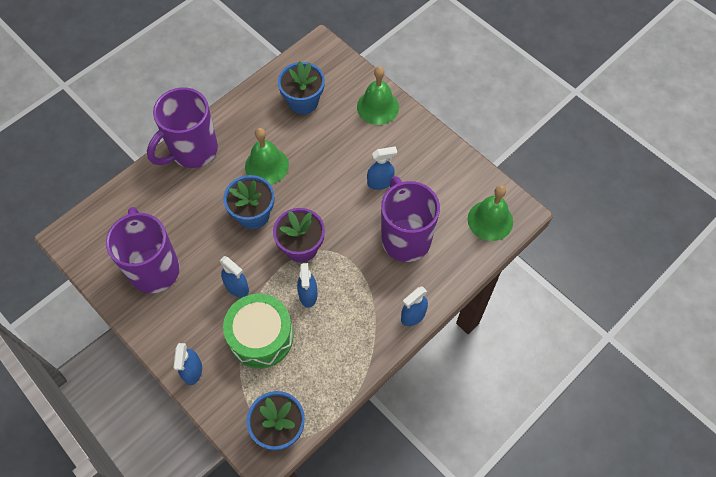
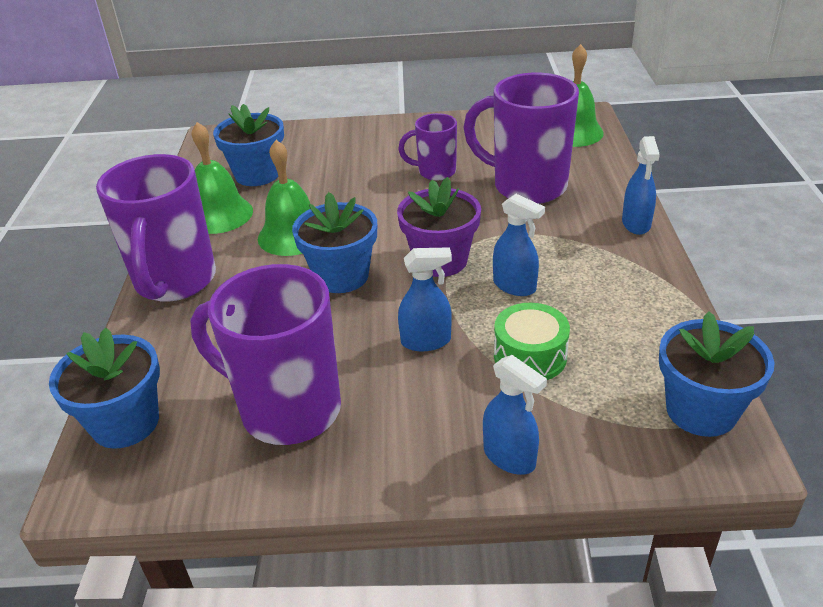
camera: 45 degrees left, 25 degrees down
(102, 218) = (125, 423): none -> blue flower pot
(261, 337) = (530, 356): green drum -> green drum, size x0.63
(377, 107) = (343, 136): green bell -> green bell (219, 214)
(380, 182) = (435, 172): blue spray bottle -> purple mug

